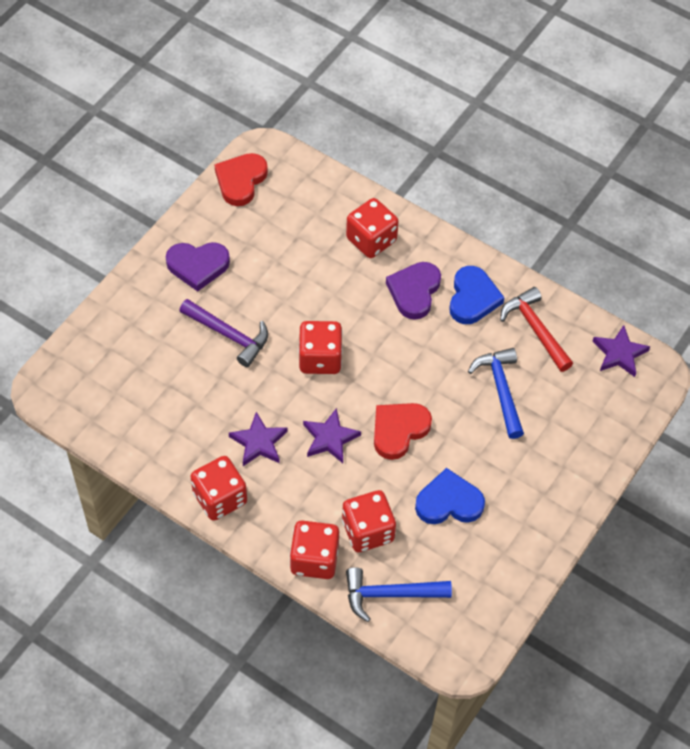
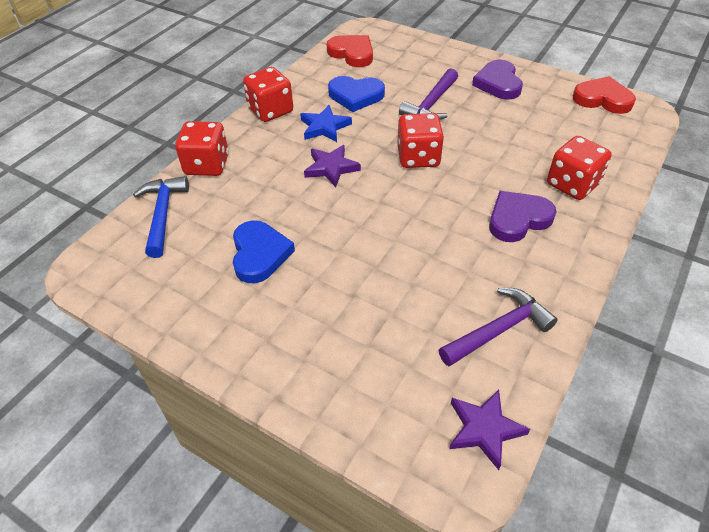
camera: 90 degrees right, 10 degrees down
(259, 442) = (324, 127): purple star -> blue star
(368, 531) = (231, 197): red dice -> none
(399, 430) = (343, 214): red heart -> red heart (352, 53)
(414, 291) = (518, 219): purple heart -> purple heart turned 45 degrees counterclockwise
(473, 298) = (525, 268): blue heart -> blue heart (355, 96)
(501, 390) = (404, 296): blue hammer -> none
(535, 329) = (498, 330): red hammer -> purple hammer

